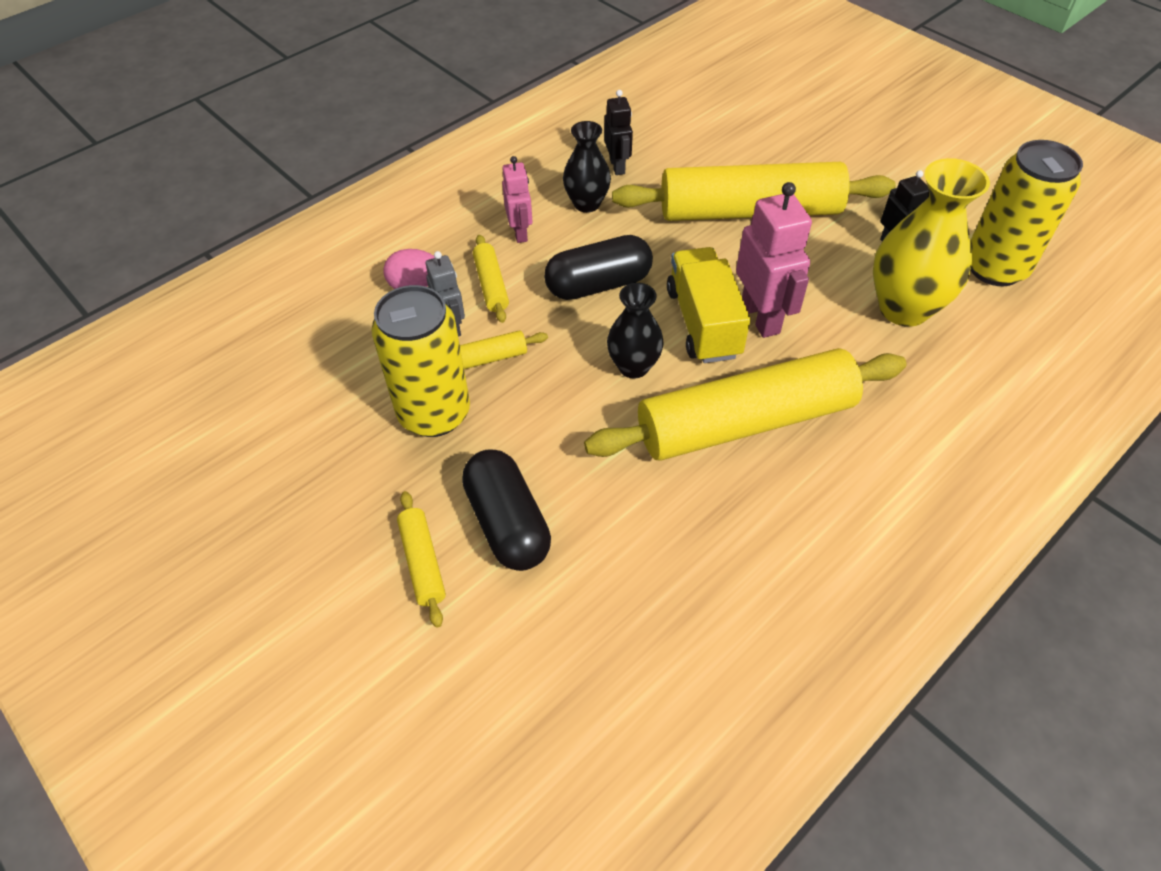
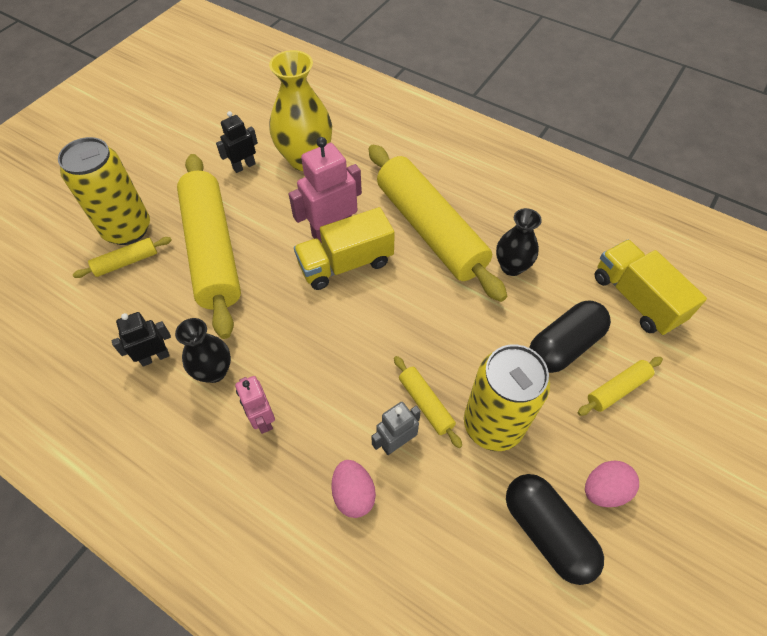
camera: 105 degrees left, 5 degrees up
(313, 496) = (604, 490): none -> pink egg
(491, 285) = (338, 424): yellow rolling pin -> yellow rolling pin (126, 262)
(520, 232) = (262, 419): pink robot -> pink robot turned 90 degrees counterclockwise
(553, 653) = (636, 299): none -> yellow truck
(598, 285) = (320, 340): black capsule -> black capsule (547, 532)
(633, 366) = (401, 299): black vase -> black vase (511, 267)
(995, 268) = (257, 118): yellow can -> yellow can (127, 229)

